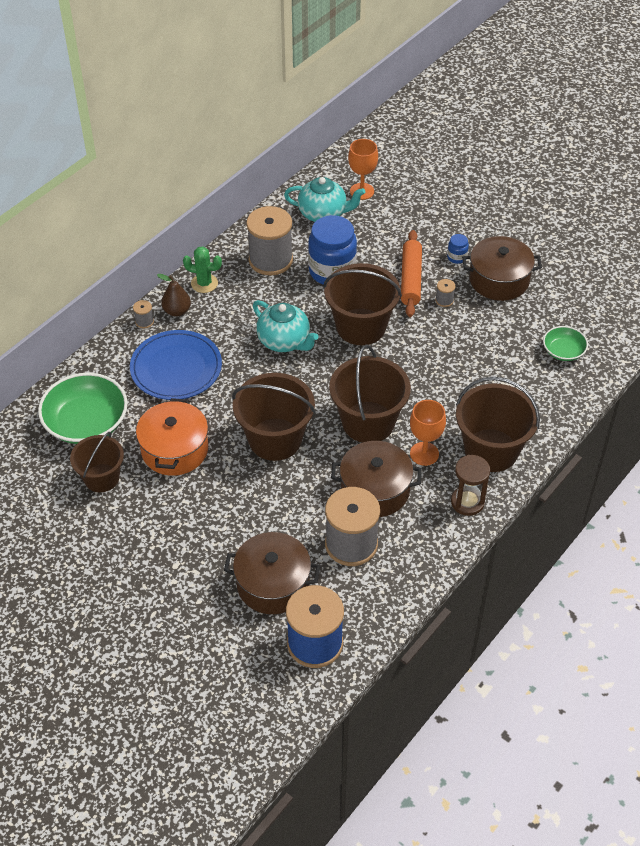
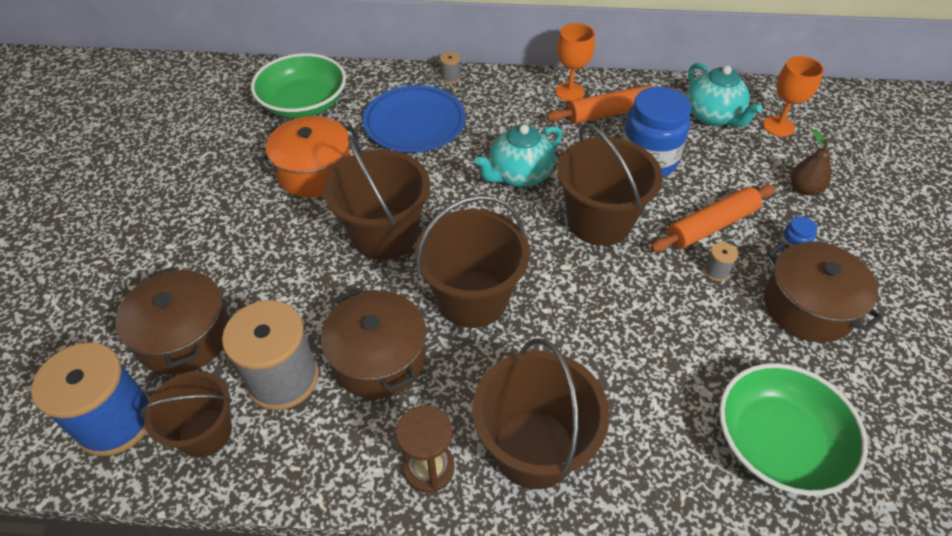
camera: 55 degrees right, 0 degrees up
(101, 478) = (246, 144): brown bucket -> brown bucket (205, 432)
(177, 311) = (482, 89): brown pear -> brown pear (804, 189)
(204, 283) = (533, 88): green cactus -> none
(270, 260) = (610, 113): grey spool -> orange rolling pin
(284, 341) = (519, 175): turquoise teapot -> turquoise teapot turned 45 degrees clockwise
(424, 454) = (470, 377): orange goblet -> orange goblet (569, 92)
(563, 351) = (777, 443): green bowl -> green bowl, size x1.88

